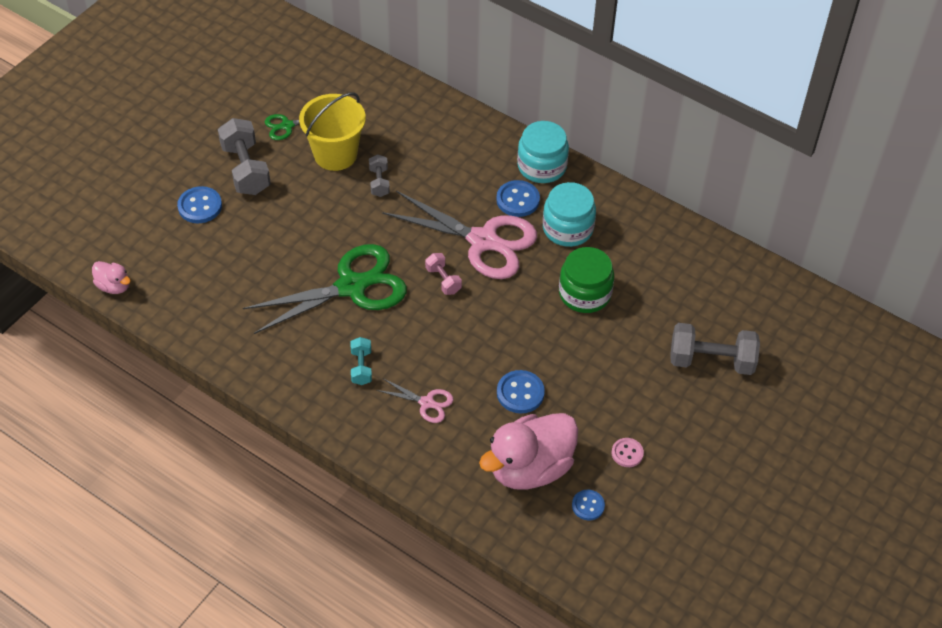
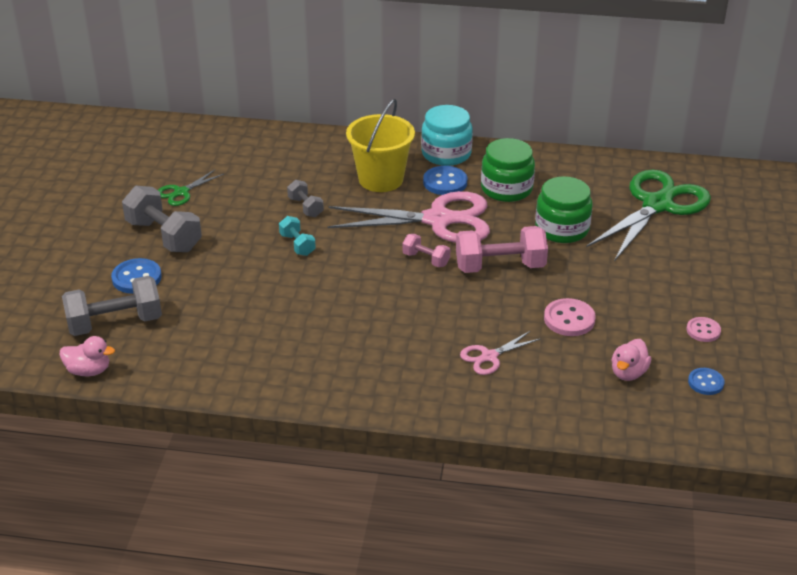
camera: 25 degrees left, 15 degrees down
(335, 154) = (246, 199): yellow bucket -> yellow bucket (381, 179)
(352, 286) = (342, 291): green scissors -> green scissors (657, 205)
(361, 367) = (402, 351): turquoise dumbbell -> turquoise dumbbell (297, 245)
(427, 403) = (489, 357): pink scissors -> pink scissors turned 150 degrees clockwise
(501, 313) = (500, 267): none -> pink dumbbell
(520, 393) = (569, 319): blue button -> pink button
(530, 468) = (628, 373): pink duck -> pink duck, size x0.47
(567, 228) = (506, 189): turquoise jar -> green jar
(711, 361) = (711, 240): grey dumbbell -> grey dumbbell (115, 323)

